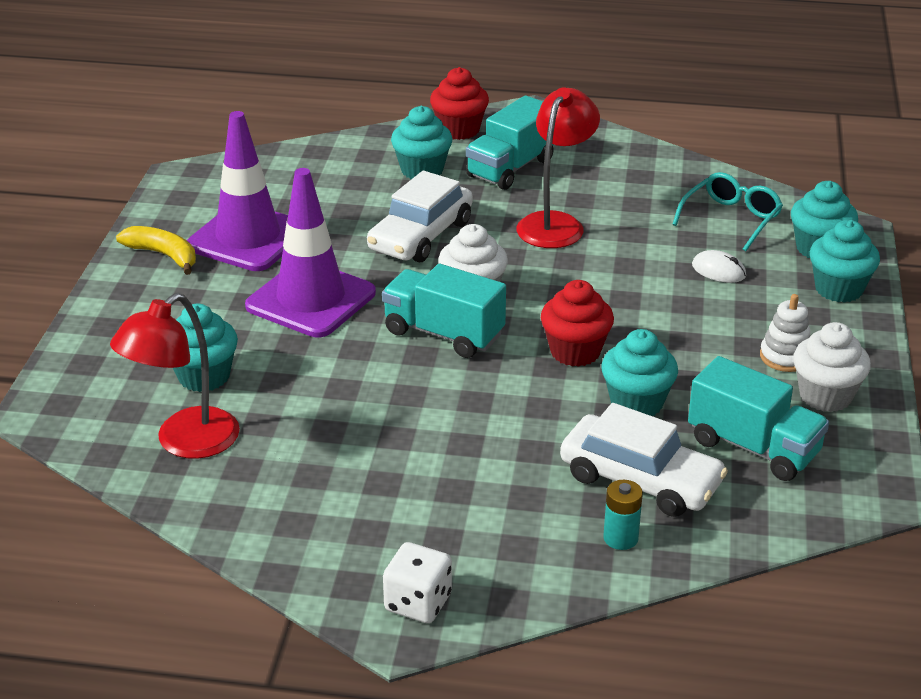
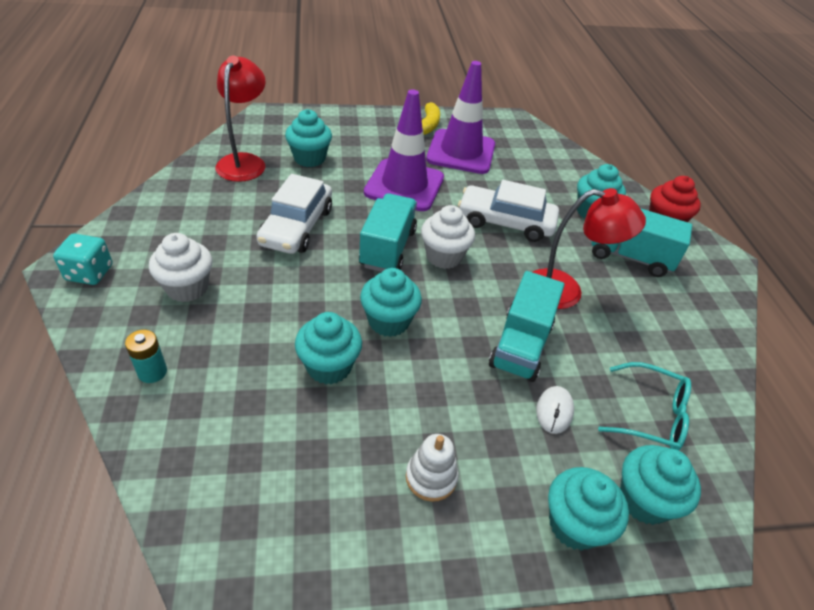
camera: 70 degrees right, 10 degrees up
(185, 442) = (244, 162): red lamp -> red lamp turned 75 degrees clockwise
(418, 603) = (89, 273): white dice -> turquoise dice
(575, 352) = (389, 321): red cupcake -> turquoise cupcake
(640, 480) = (226, 378): white car -> white car (296, 227)
(753, 447) = (280, 458): turquoise truck -> turquoise truck (521, 346)
(825, 396) = (375, 518): white cupcake -> white cupcake (187, 288)

